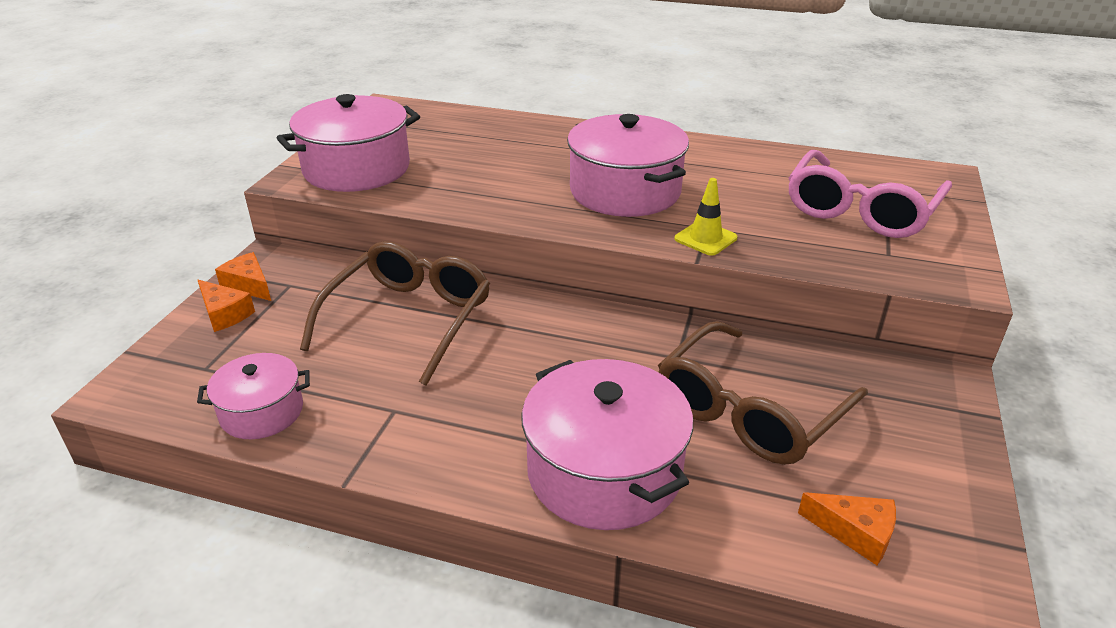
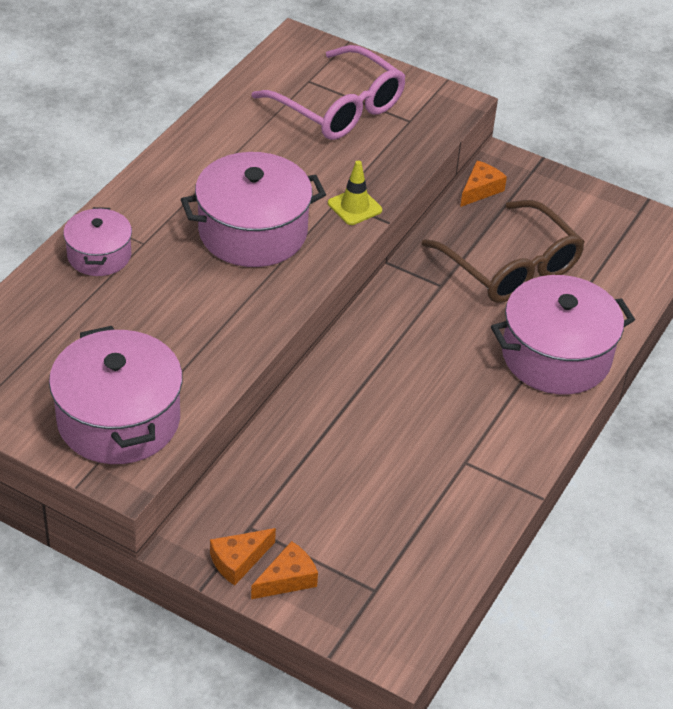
camera: 80 degrees left, 10 degrees up
(262, 412) = (447, 547): pink pot -> pink pot (99, 255)
(408, 319) = (340, 440): brown glasses -> none
(855, 533) = (627, 258): orange cheese -> orange cheese (480, 190)

